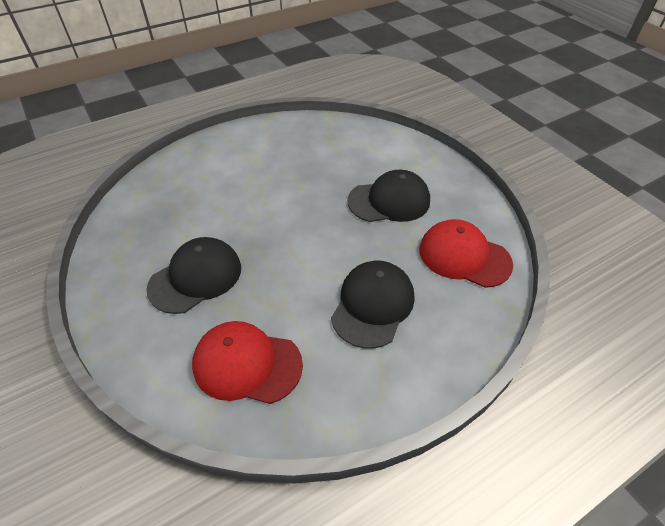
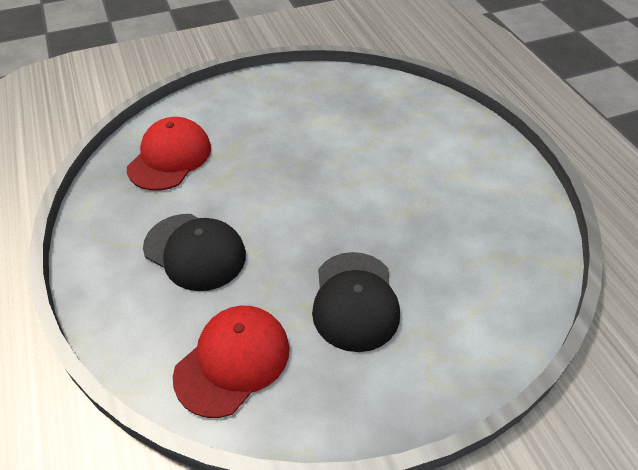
camera: 100 degrees right, 0 degrees up
(195, 277) = (275, 129): black cap -> none

